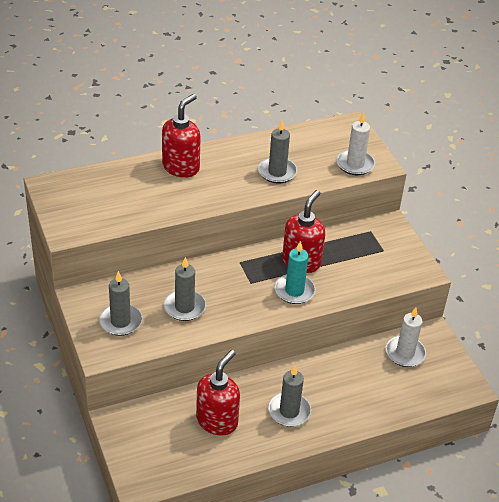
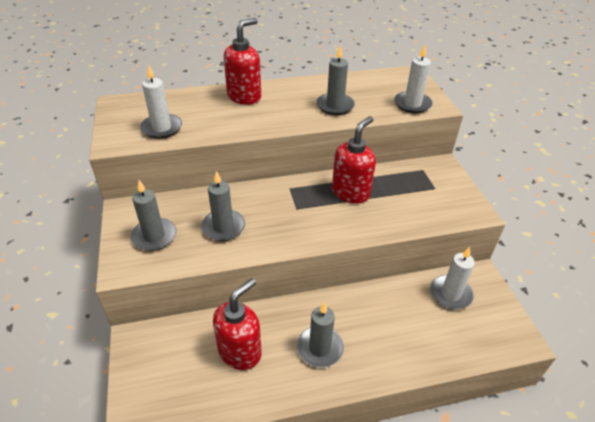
camera: 10 degrees right, 0 degrees up
(108, 212) = (162, 128): none -> white candle
(294, 291) = (339, 220): turquoise candle -> none

